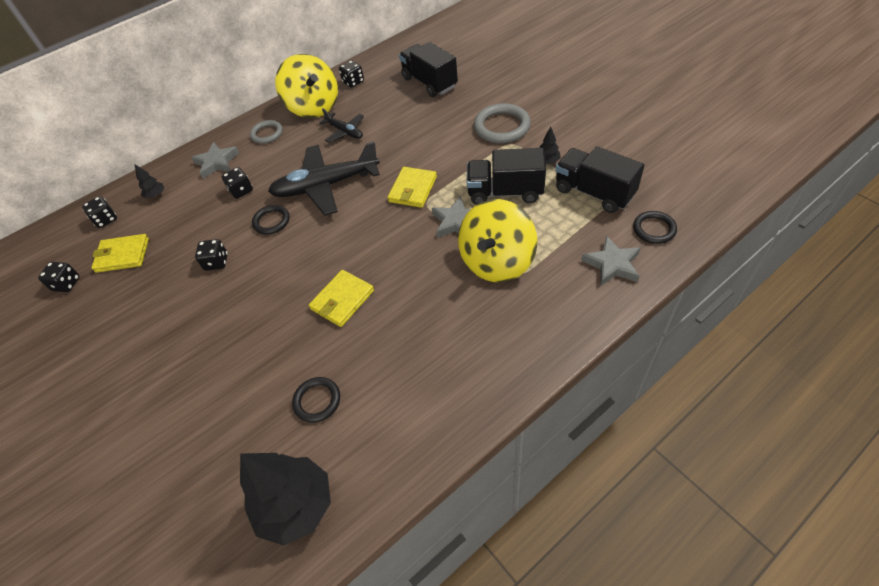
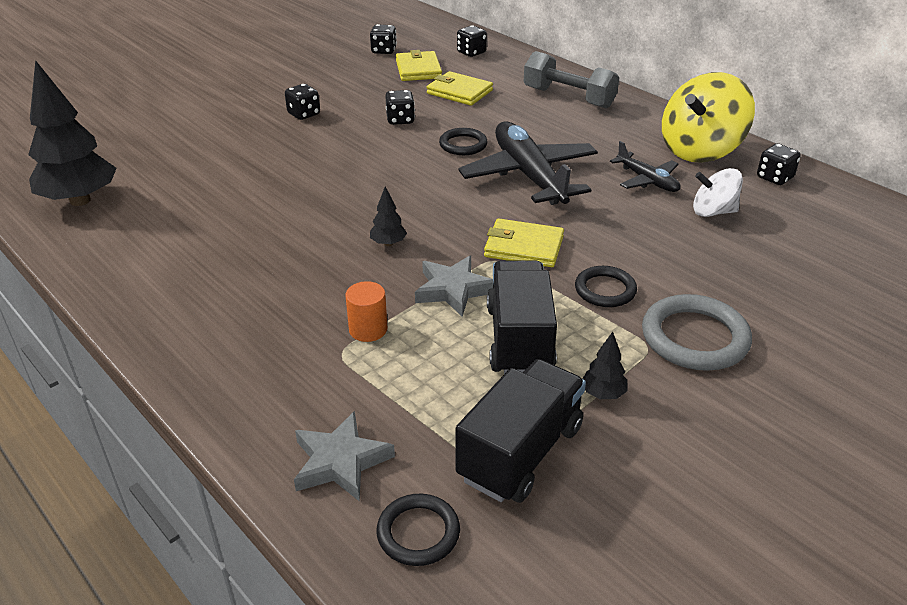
camera: 80 degrees right, 15 degrees down
(156, 195) = (509, 71): black tree -> black tree (388, 243)
(217, 162) = (568, 97): grey star -> grey dumbbell
(241, 191) = (517, 119): black dice -> black dice (304, 114)
(267, 134) = (631, 122): grey ring -> none
(317, 401) = (192, 200): black ring -> black ring (605, 290)
(342, 300) = (326, 204): yellow wallet -> yellow wallet (459, 92)
(345, 132) = (647, 180): black plane -> black plane turned 75 degrees counterclockwise
(385, 109) = (713, 212): none -> white spinning top
(429, 82) = (802, 252): black truck -> none
(497, 261) = (368, 329): yellow spinning top -> orange cylinder

